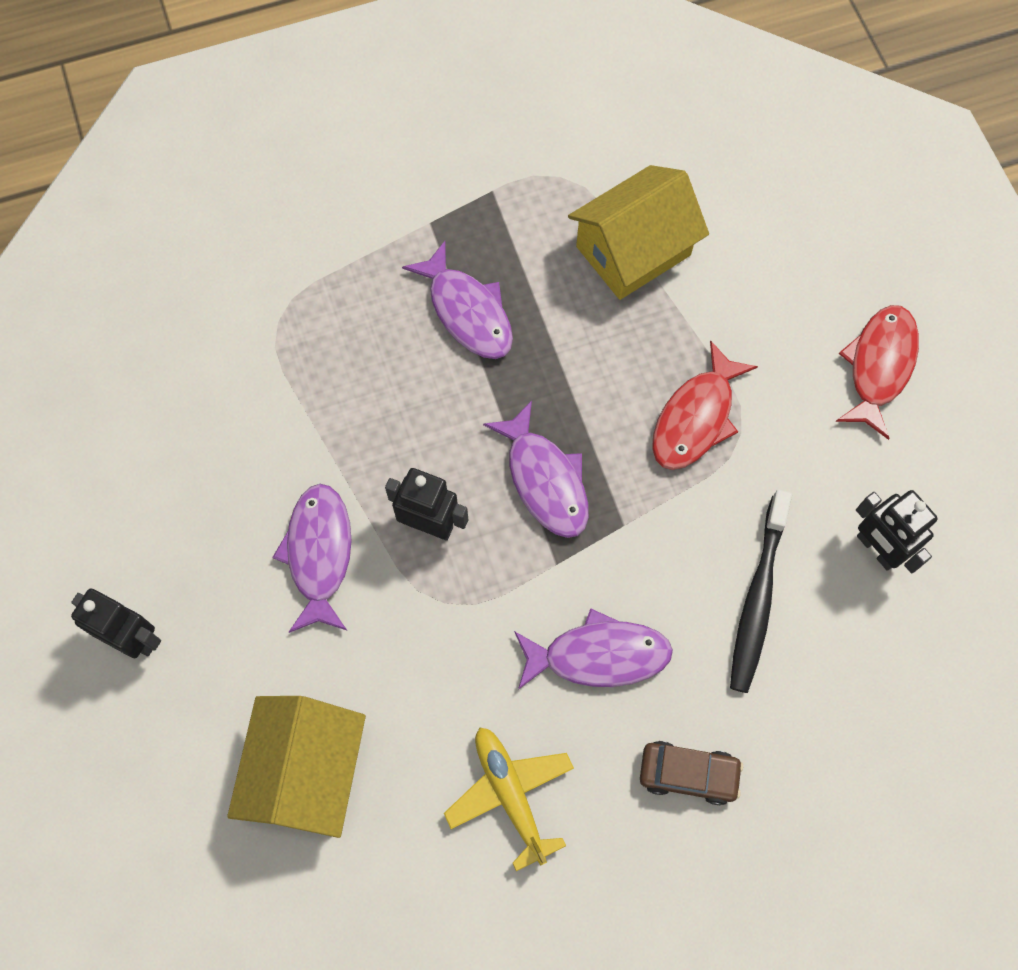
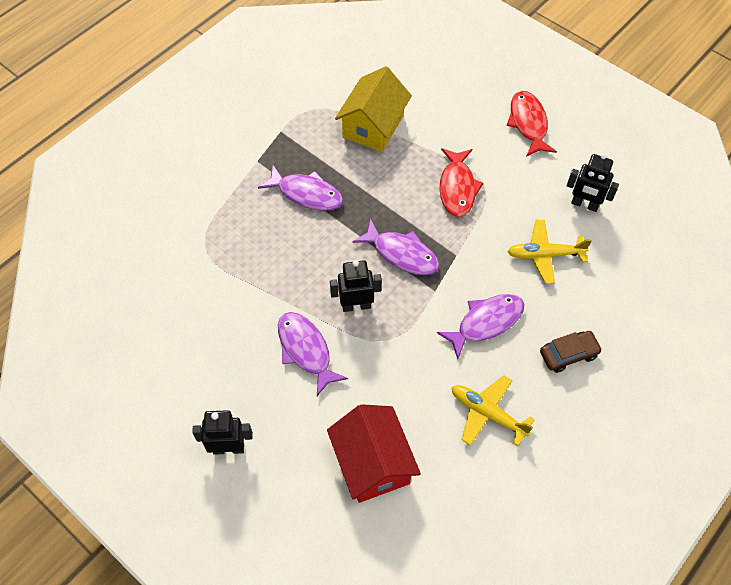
camera: 30 degrees left, 10 degrees down
(306, 772) = (372, 463): yellow house -> red house
(758, 598) = (544, 255): black toothbrush -> yellow plane

